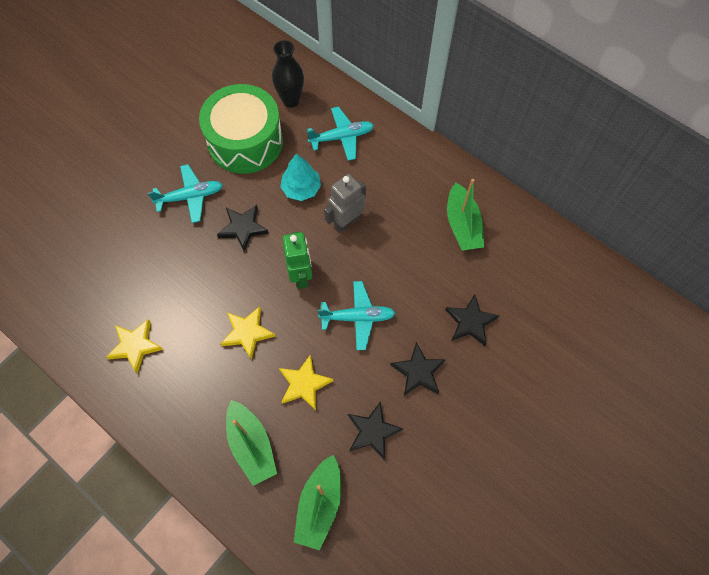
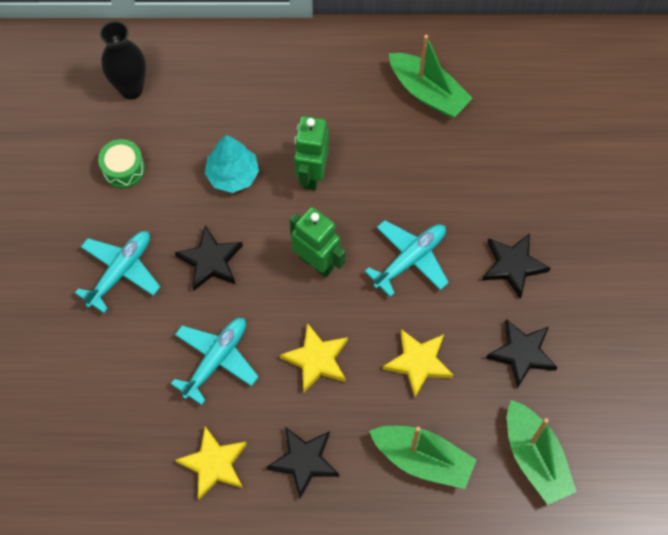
camera: 40 degrees left, 0 degrees up
(245, 141) = (123, 169): green drum -> green drum, size x0.41
(342, 137) = (224, 90): turquoise plane -> turquoise plane (216, 359)
(346, 222) = (312, 174): grey robot -> green robot
(470, 322) = (518, 181): black star -> black star (304, 461)

